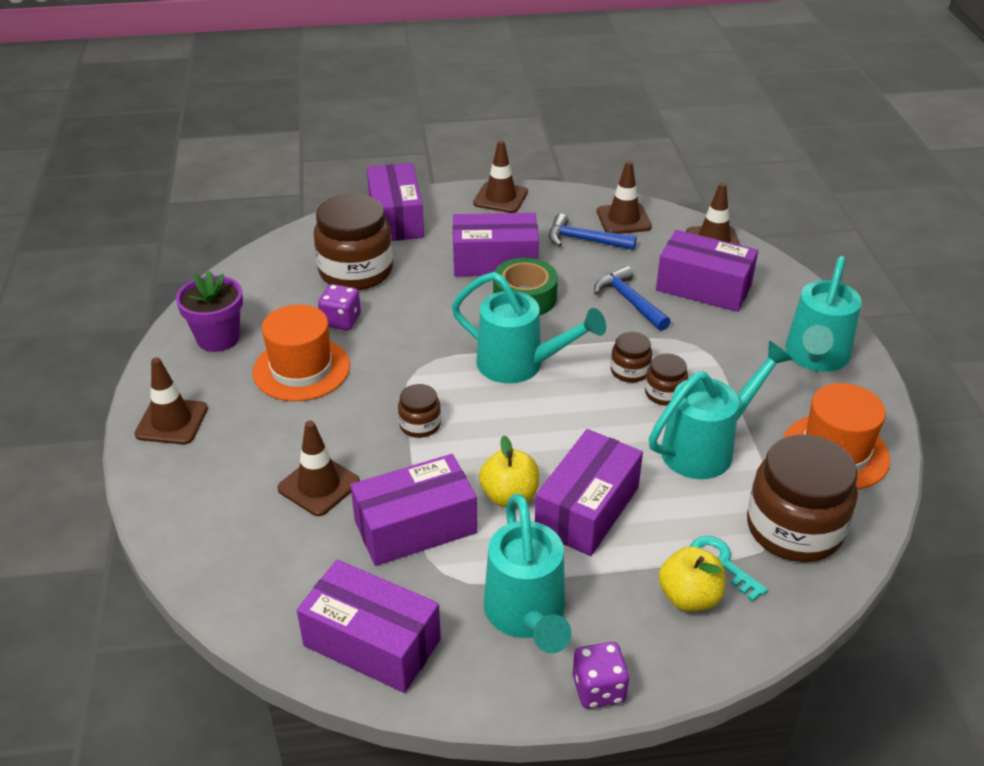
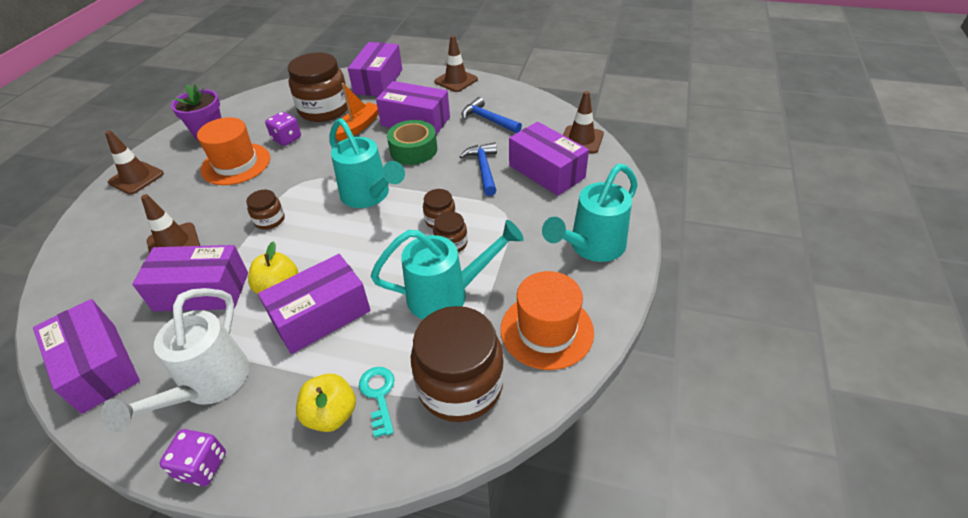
camera: 25 degrees right, 5 degrees up
(425, 284) = (358, 127): none -> orange boat
(527, 616) = (208, 385): turquoise watering can -> white watering can
(623, 219) = (528, 111): brown traffic cone -> none

